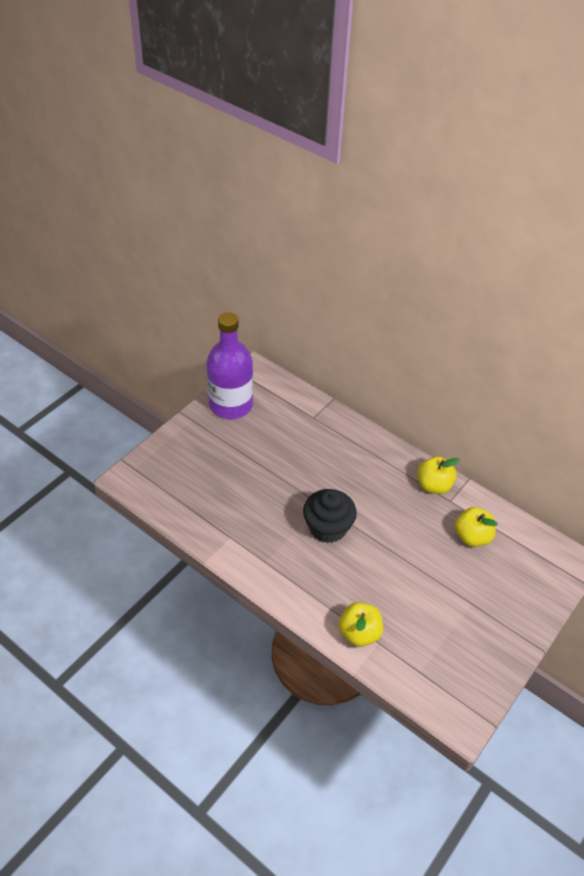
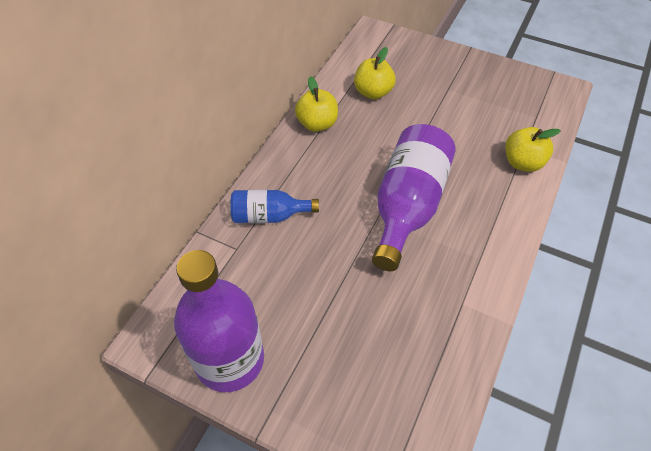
camera: 100 degrees left, 5 degrees up
(328, 527) = (407, 206): black cupcake -> purple bottle
(338, 439) = (269, 216): none -> blue bottle

